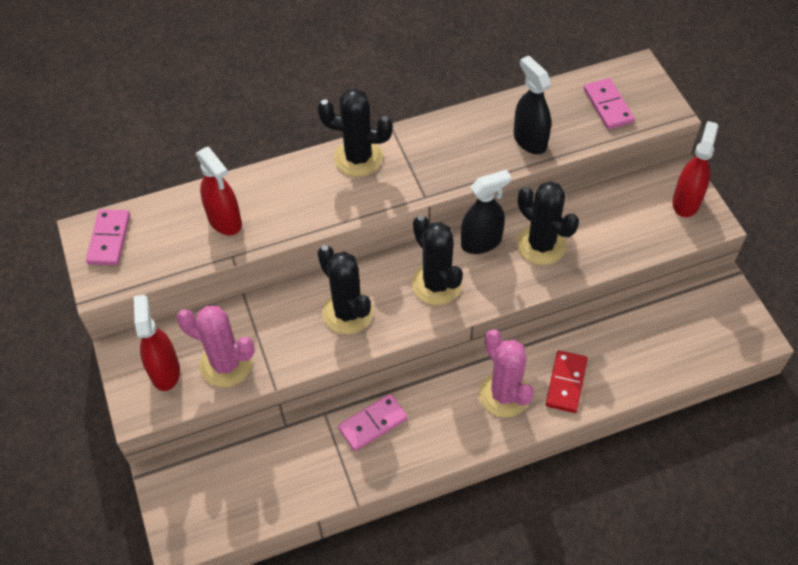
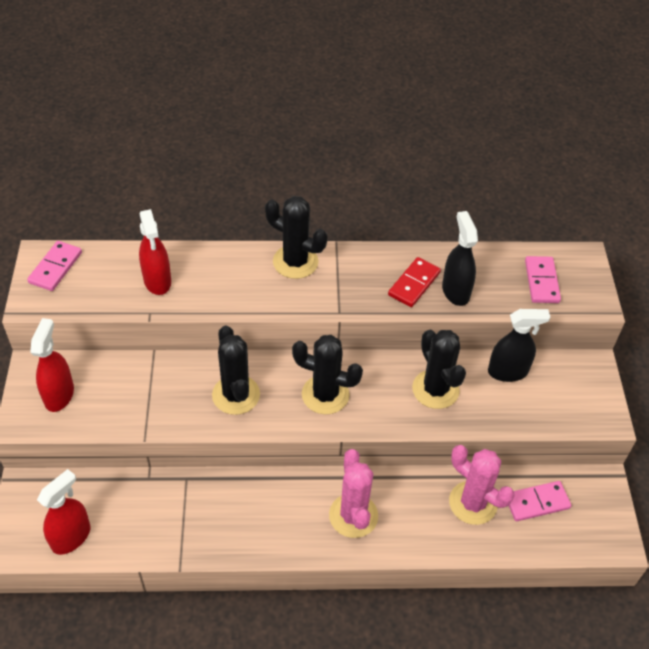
camera: 15 degrees right, 5 degrees down
(226, 364) = (112, 406): pink cactus -> pink cactus (473, 503)
(372, 423) = (224, 502): pink domino -> pink domino (537, 502)
(436, 284) = (325, 395): black cactus -> black cactus turned 60 degrees counterclockwise
(481, 242) = (382, 370): black spray bottle -> black spray bottle (508, 371)
(566, 383) = (414, 524): red domino -> red domino (414, 284)
(686, 202) = (589, 392): red spray bottle -> red spray bottle (71, 537)

